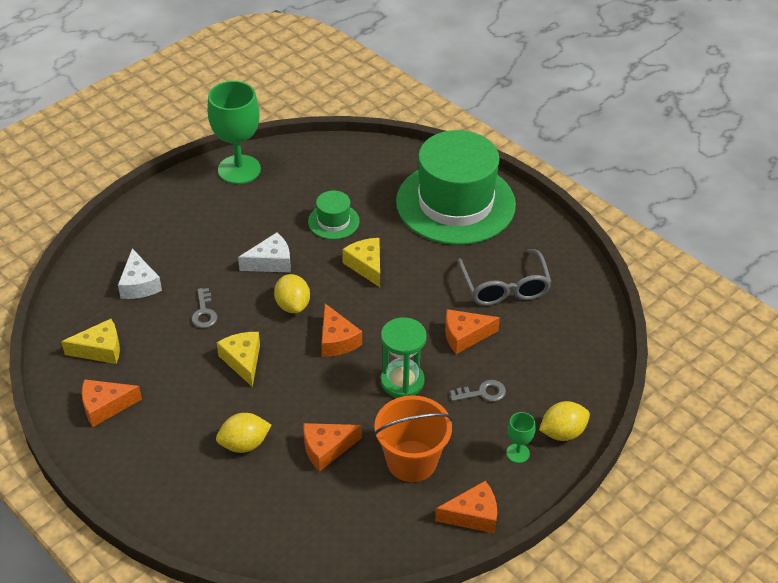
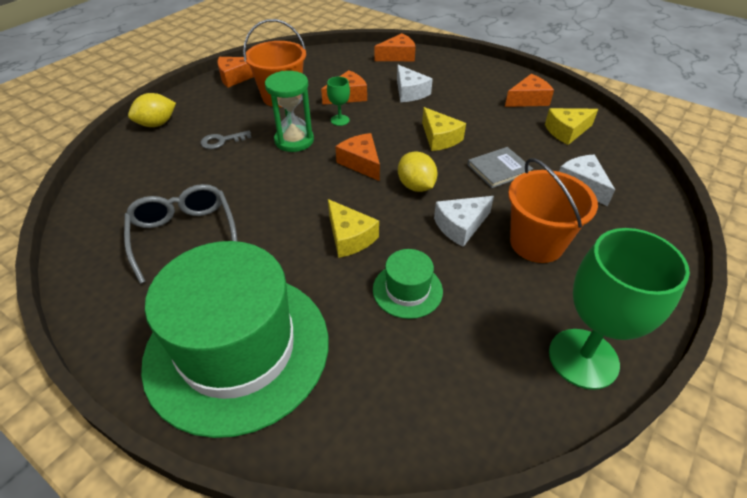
camera: 170 degrees right, 0 degrees up
(204, 312) = (499, 169): grey key -> grey book
(218, 240) = (536, 243): none -> orange bucket
(244, 444) = (410, 92): yellow lemon -> white cheese
(465, 336) = (234, 181): orange cheese -> orange cheese (398, 56)
(518, 453) = (197, 109): green goblet -> green goblet (340, 120)

